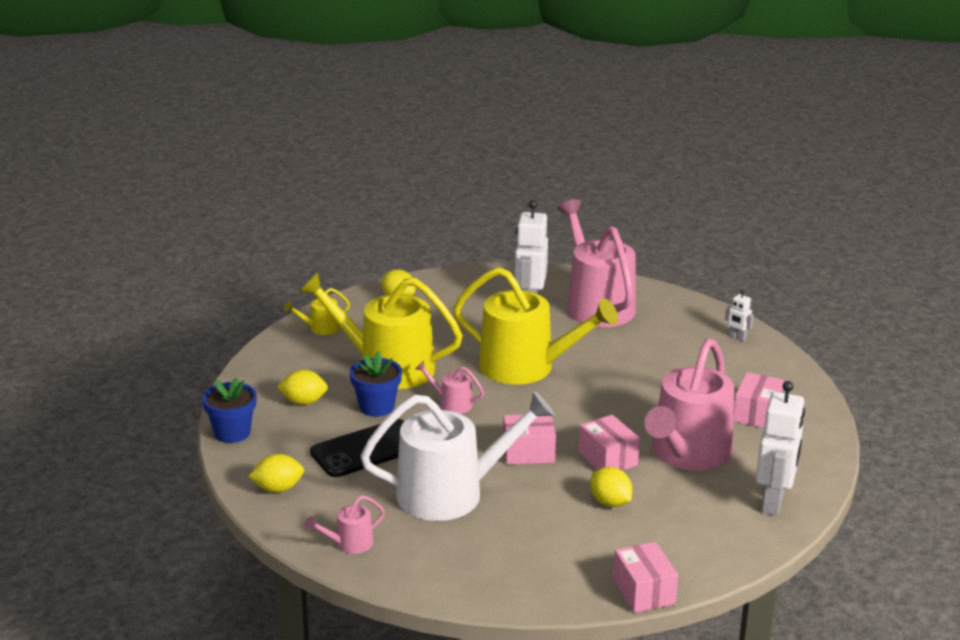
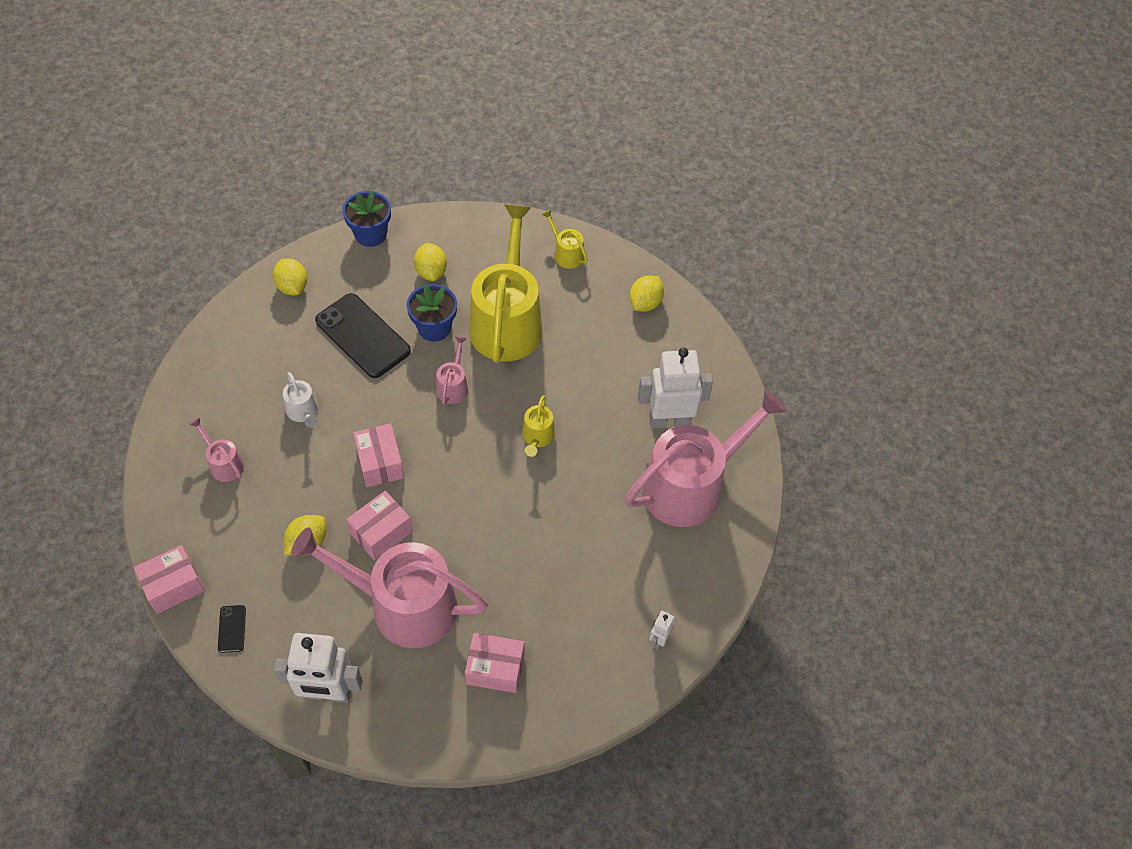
camera: 75 degrees right, 30 degrees up
(349, 543) = (221, 353): pink watering can -> pink watering can (224, 464)
(450, 493) = (303, 412): white watering can -> white watering can, size x0.42
(525, 367) = (537, 437): yellow watering can -> yellow watering can, size x0.42
(699, 555) = (232, 629): none -> black phone

